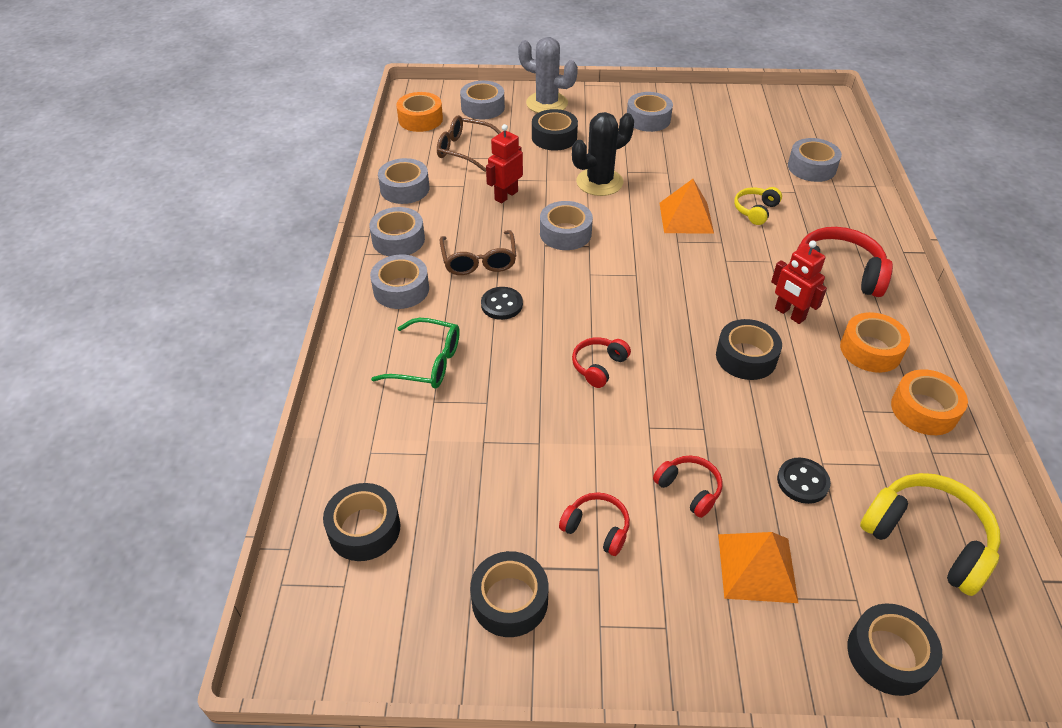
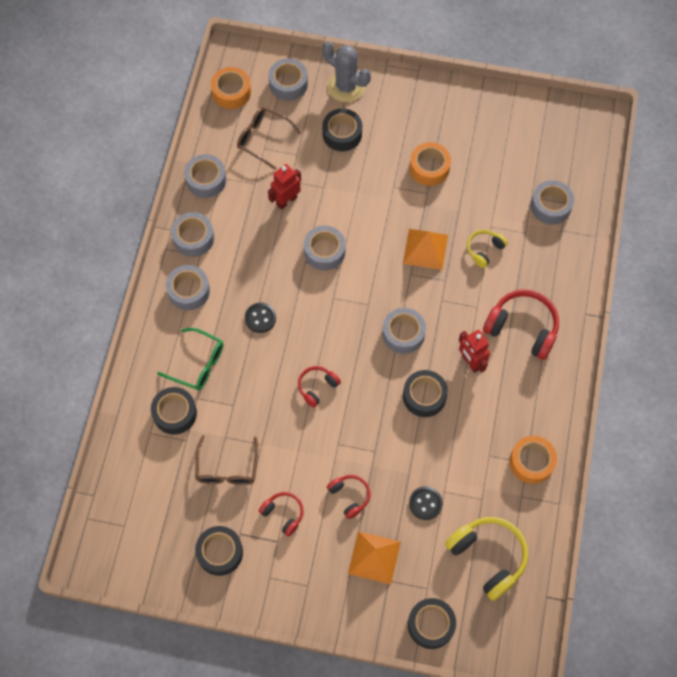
camera: 10 degrees right, 20 degrees up
(364, 529) = (140, 489): black tape -> black tape (175, 413)
(479, 261) = (251, 270): brown glasses -> brown glasses (227, 468)
(599, 182) = (366, 196): black cactus -> none
(648, 119) = (430, 122): grey tape -> grey tape (403, 333)
(870, 350) = (517, 405): orange tape -> orange tape (429, 168)

